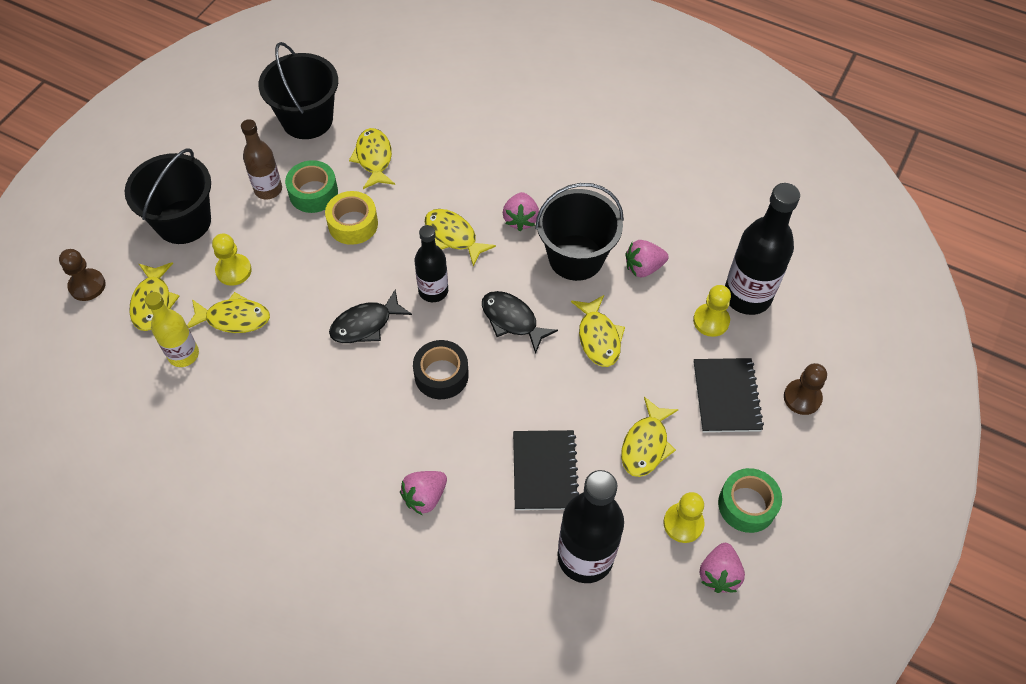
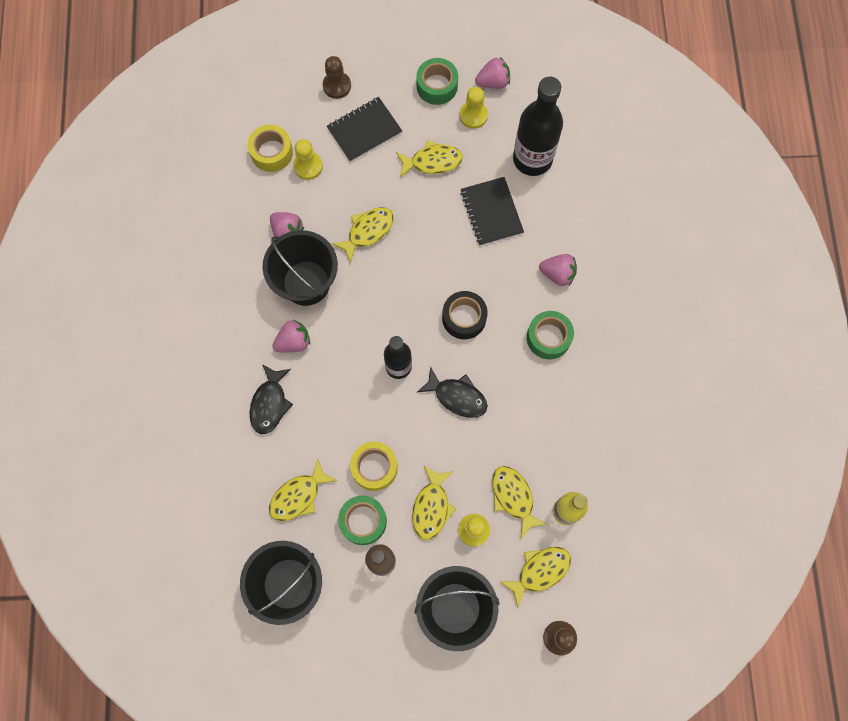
camera: 120 degrees left, 15 degrees up
(361, 443) = (548, 338): none -> green tape
(453, 236) = (340, 383): yellow fish -> yellow fish (431, 507)
(512, 320) = (389, 296): black fish -> black fish (270, 403)
(544, 471) = (491, 212): black notebook -> black notebook turned 75 degrees counterclockwise
(747, 296) = (272, 152): black bottle -> yellow tape

